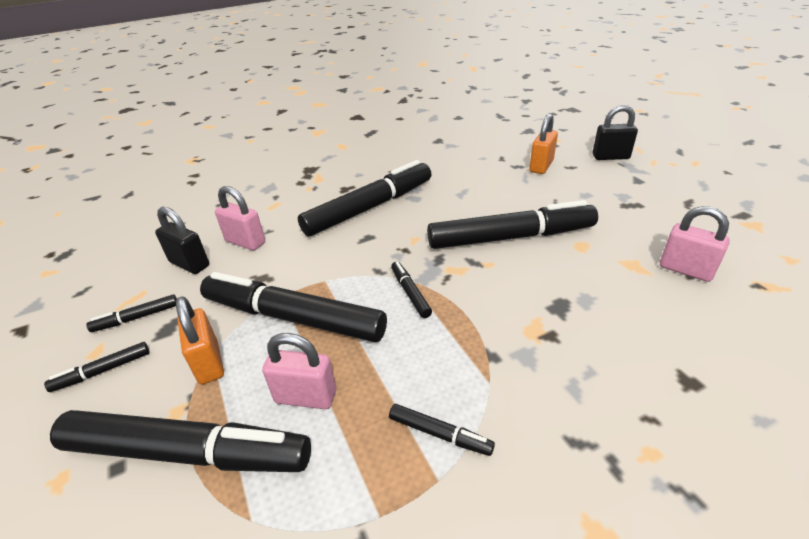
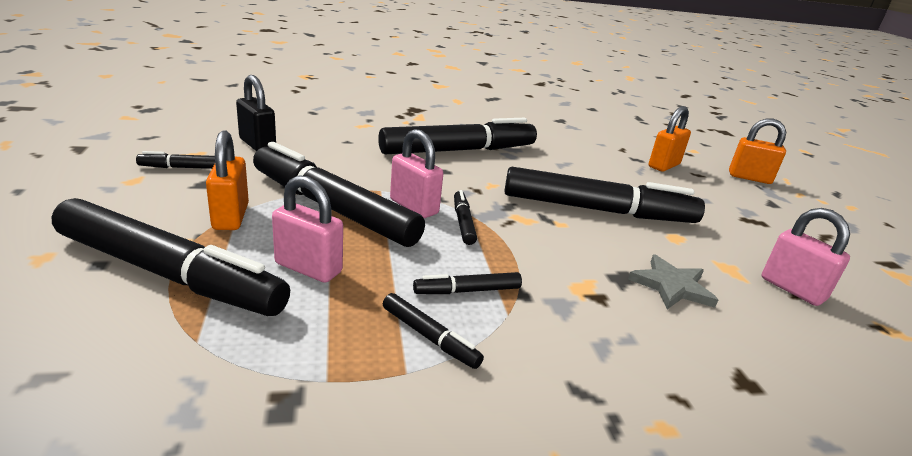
camera: 10 degrees right, 10 degrees down
(102, 371) = (130, 195): black marker -> black marker (467, 291)
(245, 242) = (320, 143): pink padlock -> pink padlock (414, 207)
(599, 301) = (671, 286): none -> grey star
(610, 157) = (749, 178): black padlock -> orange padlock

